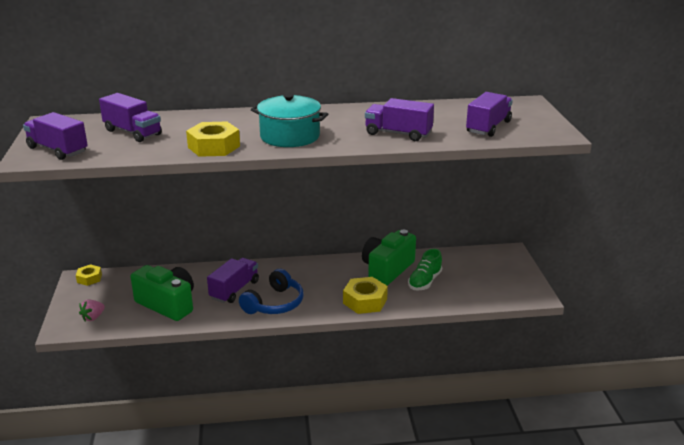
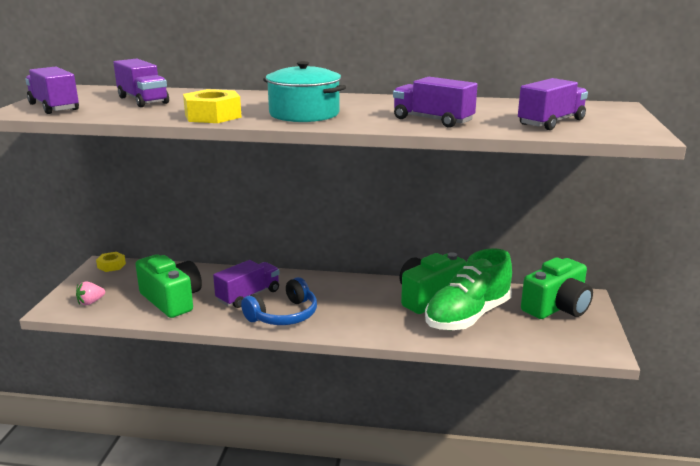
camera: 15 degrees right, 5 degrees down
(365, 301) = (387, 327): yellow nut -> none
(424, 281) = (468, 316): green shoe -> green shoe, size x1.79
(490, 264) = (557, 307): none -> green camera

